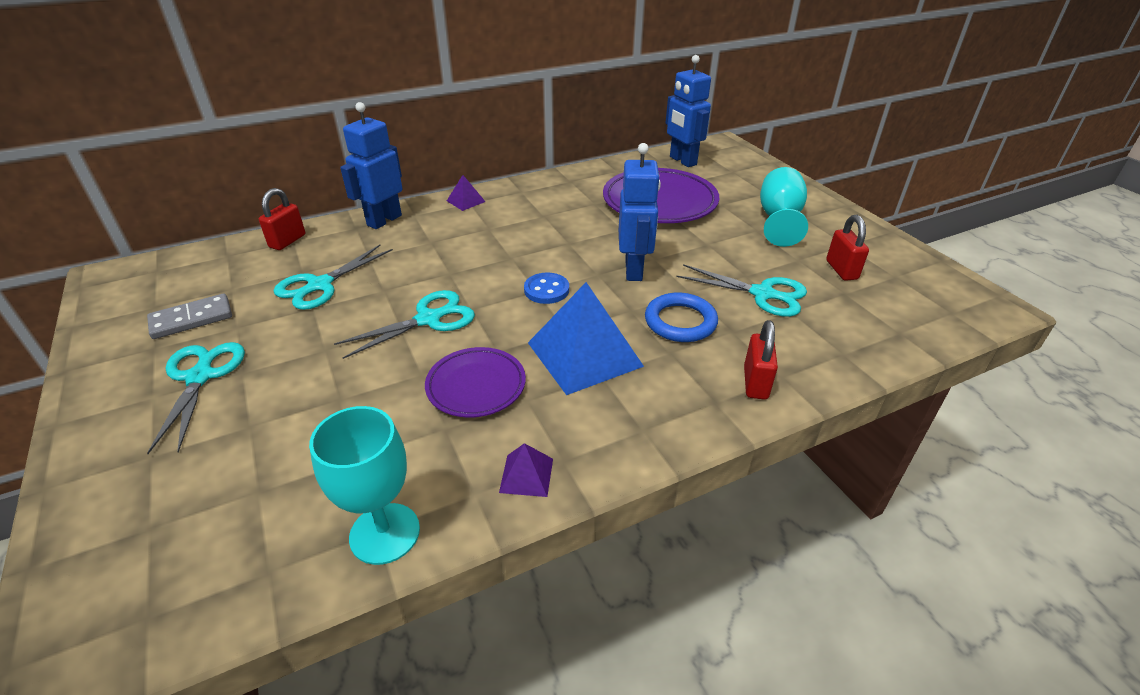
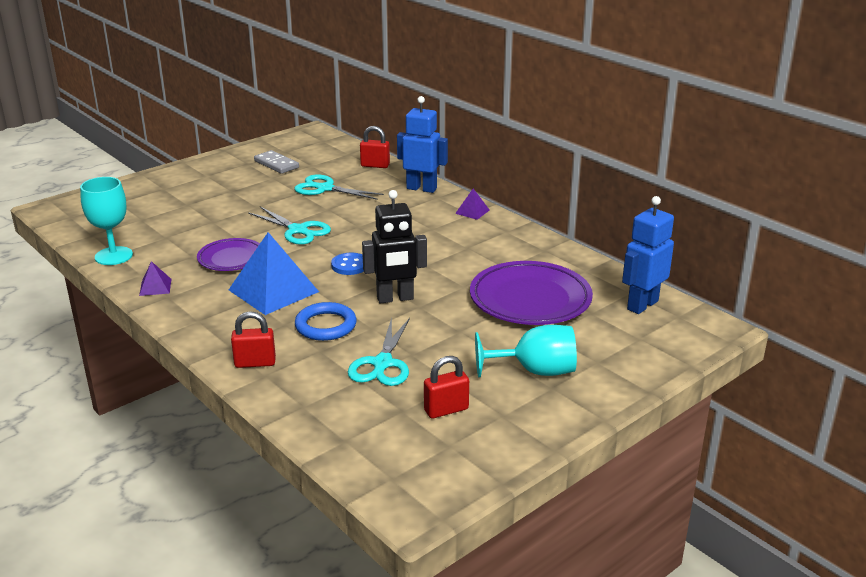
camera: 75 degrees right, 10 degrees down
(200, 376) = (225, 181): turquoise scissors -> none
(634, 270) = (395, 298): blue robot -> black robot

